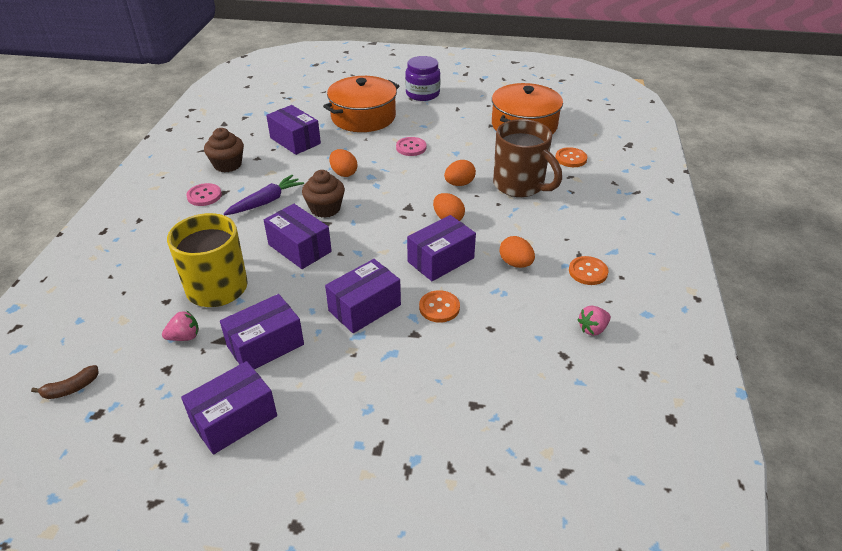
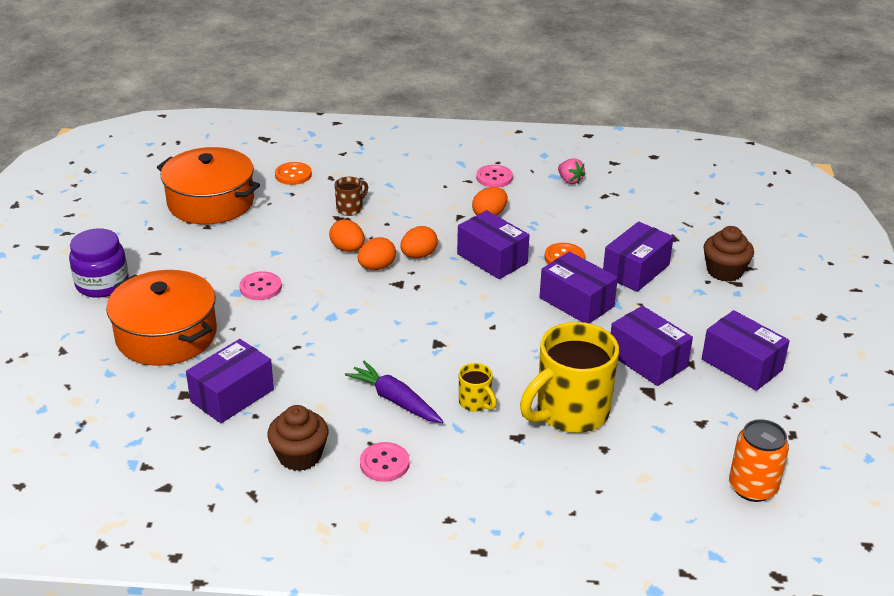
camera: 95 degrees left, 5 degrees down
(71, 388) = (752, 487): brown banana -> orange can
(184, 337) = (654, 420): pink strawberry -> none
(248, 238) = (475, 403): none -> yellow mug
(299, 248) = (488, 357): purple box -> purple box (636, 270)
(325, 208) = (406, 346): brown cupcake -> brown cupcake (724, 271)
(344, 173) = (324, 339): orange egg -> orange egg (377, 267)
(520, 186) = (350, 208): brown mug -> brown mug, size x0.45
(588, 272) = (494, 178): orange button -> pink button

